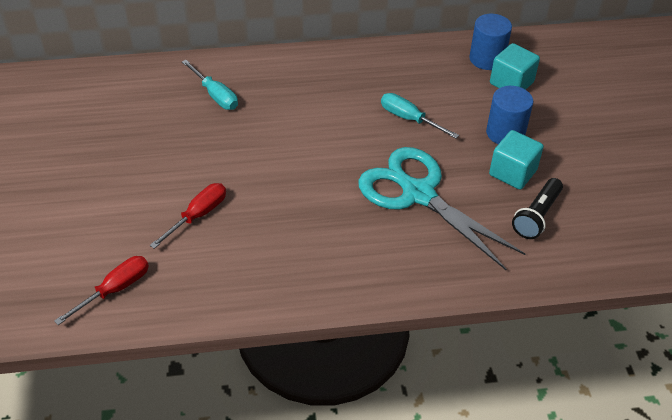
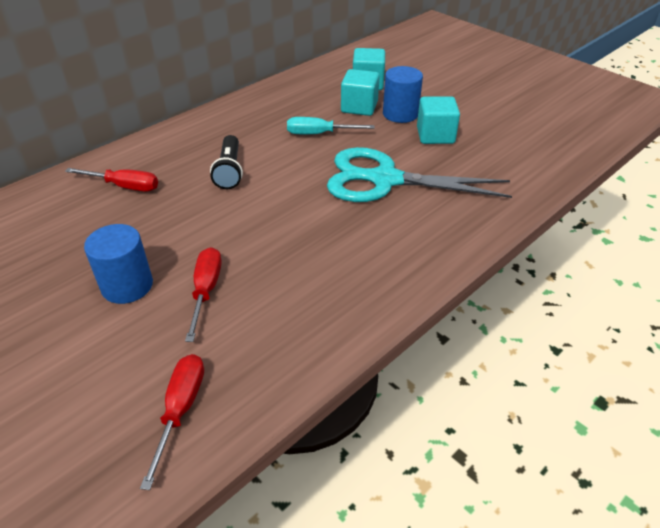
camera: 35 degrees left, 5 degrees down
(215, 95) = (124, 186): turquoise screwdriver -> red screwdriver
(474, 107) = (359, 107): none -> turquoise cube
(487, 59) = (333, 76): blue cylinder -> blue cylinder (127, 285)
(536, 216) = (484, 154): black flashlight -> black flashlight (229, 171)

